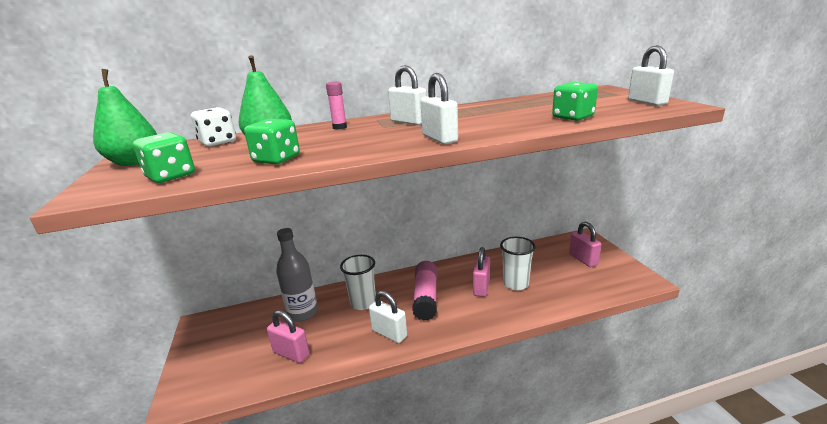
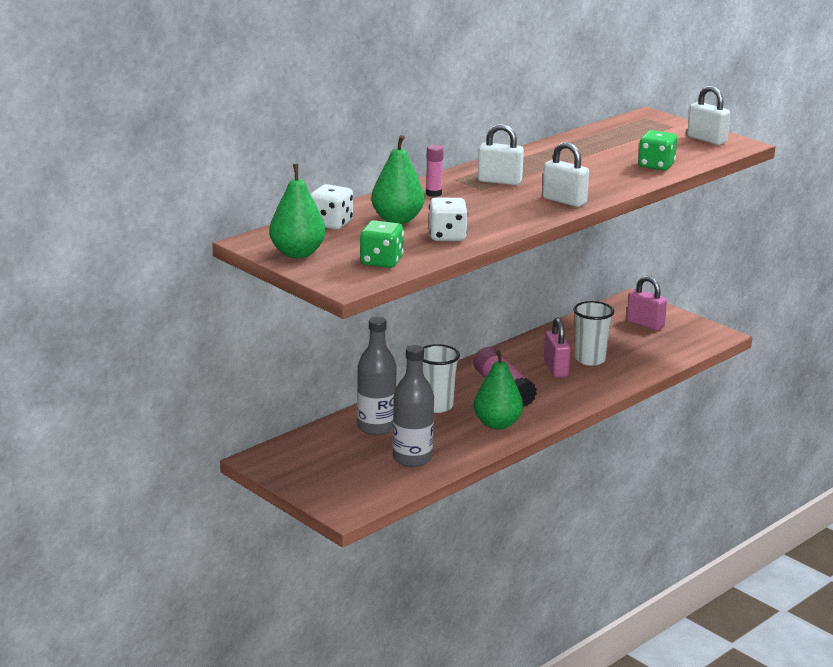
camera: 30 degrees left, 0 degrees up
(276, 159) = (447, 236): green dice -> white dice
(291, 353) = (412, 458): pink padlock -> grey bottle
(389, 333) = (497, 424): white padlock -> green pear

